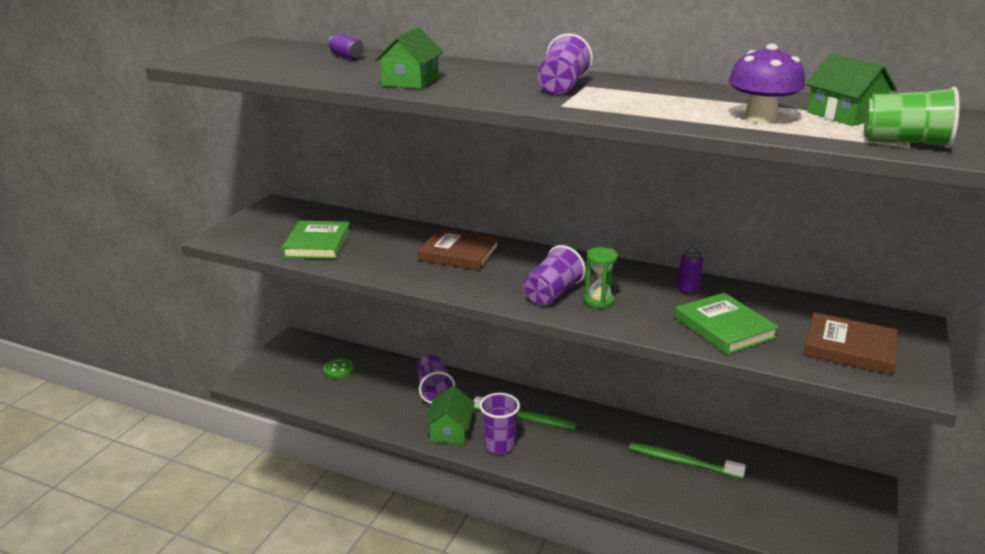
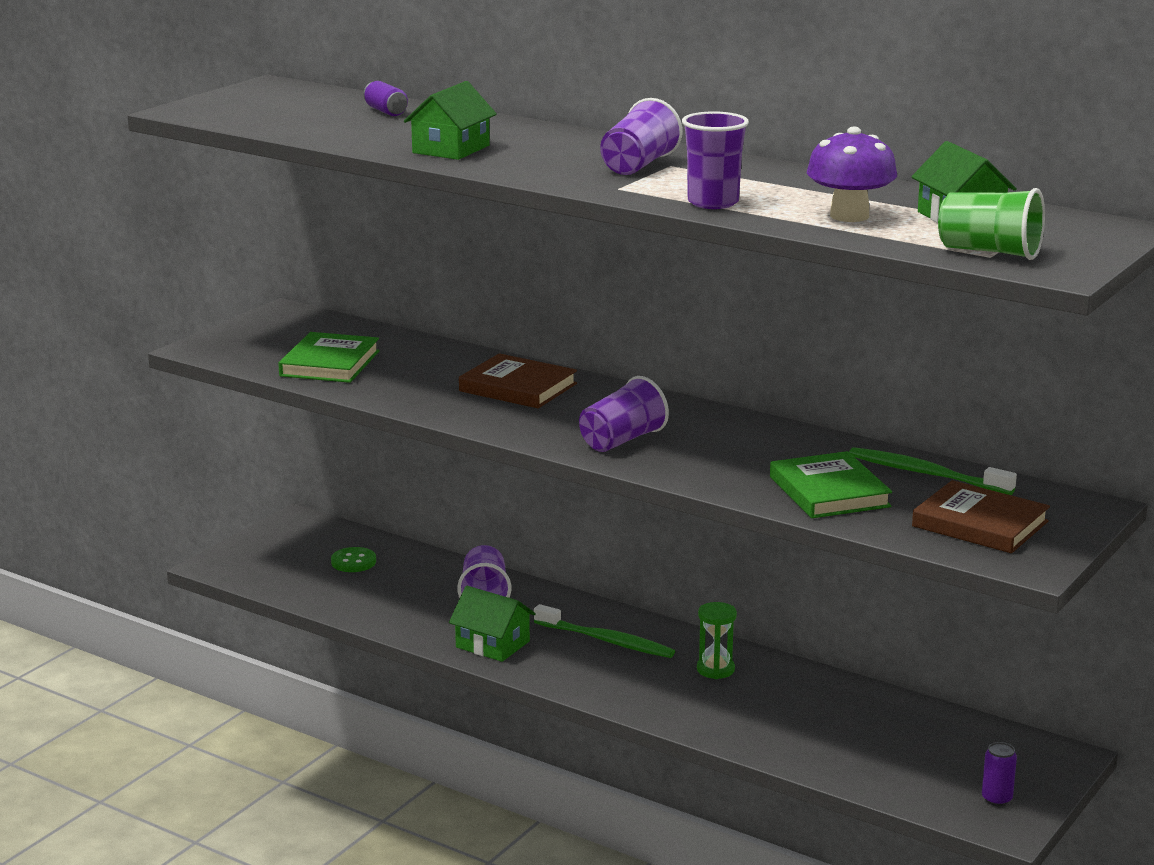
camera: 10 degrees right, 5 degrees down
(450, 430) = (492, 644): green house -> green house turned 75 degrees counterclockwise
(499, 445) = (555, 666): purple cup -> purple cup (713, 203)
(599, 301) = (680, 452): green hourglass -> green hourglass (715, 669)
(682, 462) = (809, 707): green toothbrush -> green toothbrush (926, 474)
(688, 290) = (809, 449): purple can -> purple can (996, 799)

